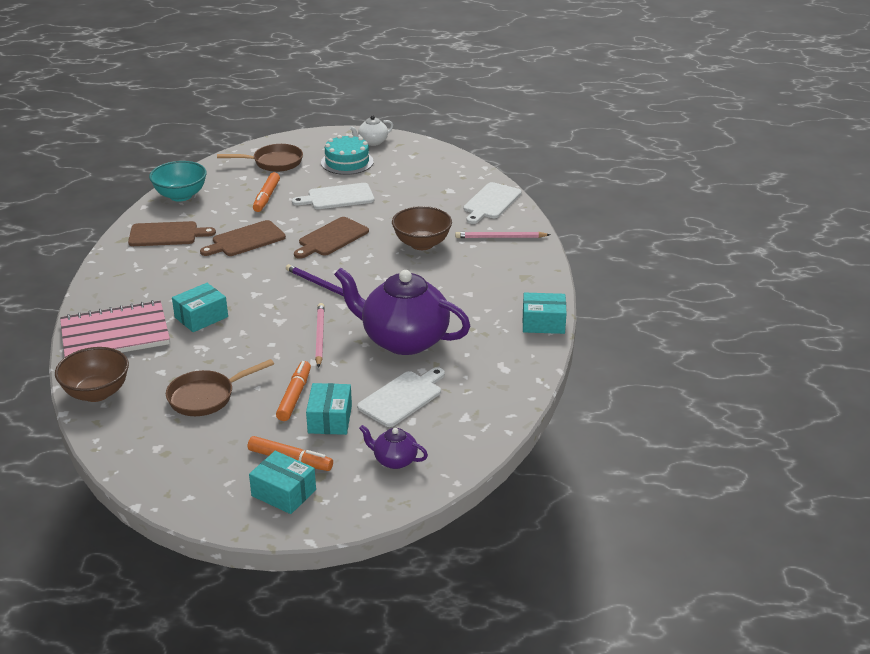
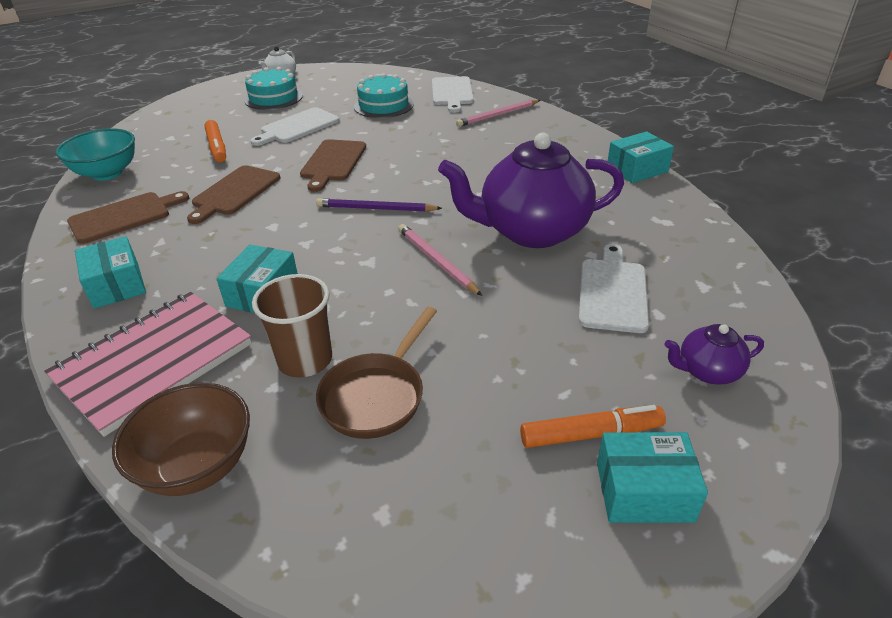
camera: 30 degrees left, 5 degrees up
(188, 364) = (305, 360): none -> brown cup
(274, 162) = (193, 117): brown pan -> none
(294, 396) = (491, 343): orange marker -> none
(330, 419) = (568, 353): turquoise box -> turquoise box (116, 285)
(422, 197) = (383, 105): none -> turquoise cake
(422, 244) = (432, 141): brown bowl -> none

